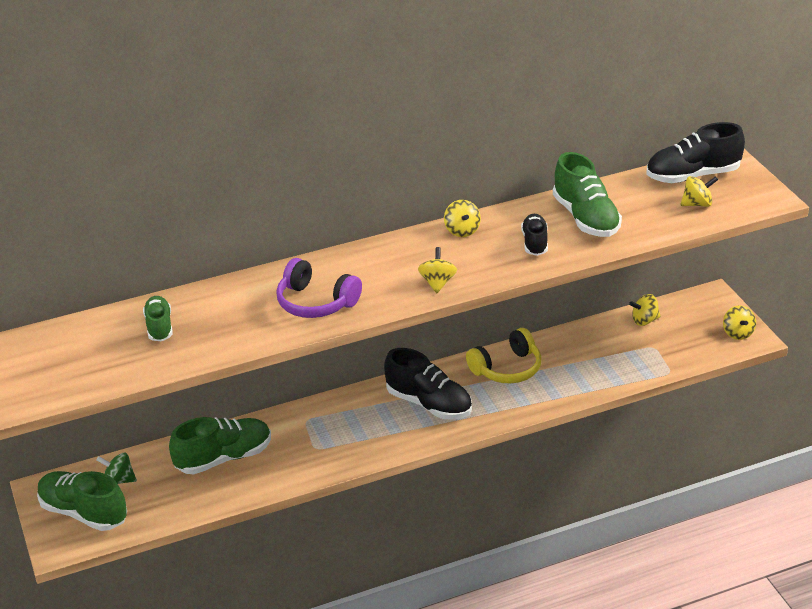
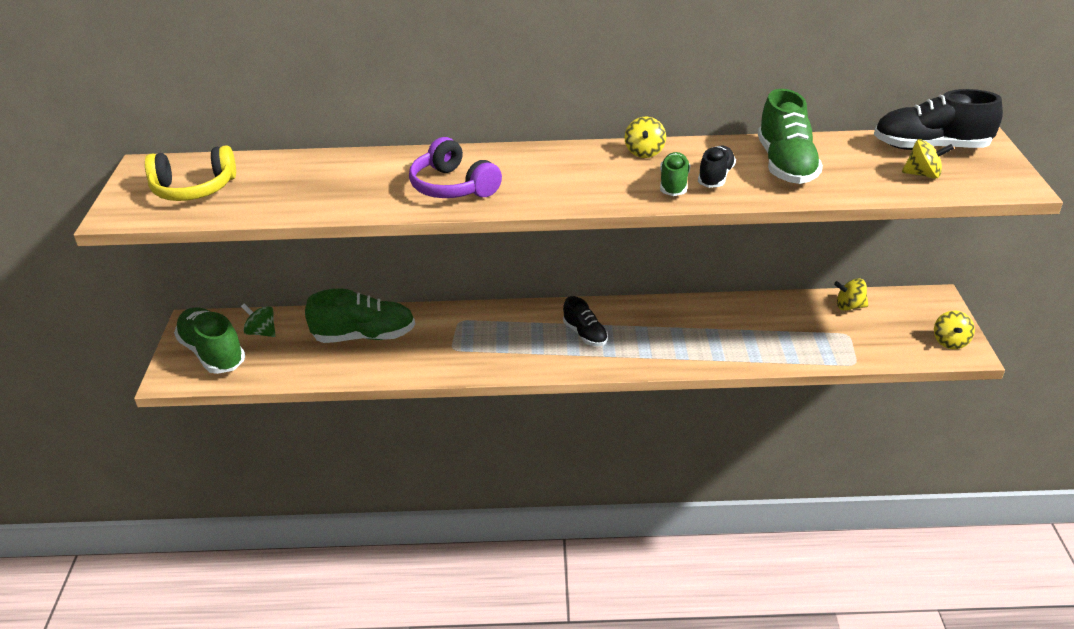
camera: 20 degrees right, 0 degrees up
(159, 327) = (291, 177): green shoe -> green shoe (674, 184)
(429, 404) = (585, 334): black shoe -> black shoe, size x0.59
(437, 283) = (588, 194): yellow spinning top -> none
(507, 368) = (681, 319): yellow headphones -> yellow headphones (194, 189)

